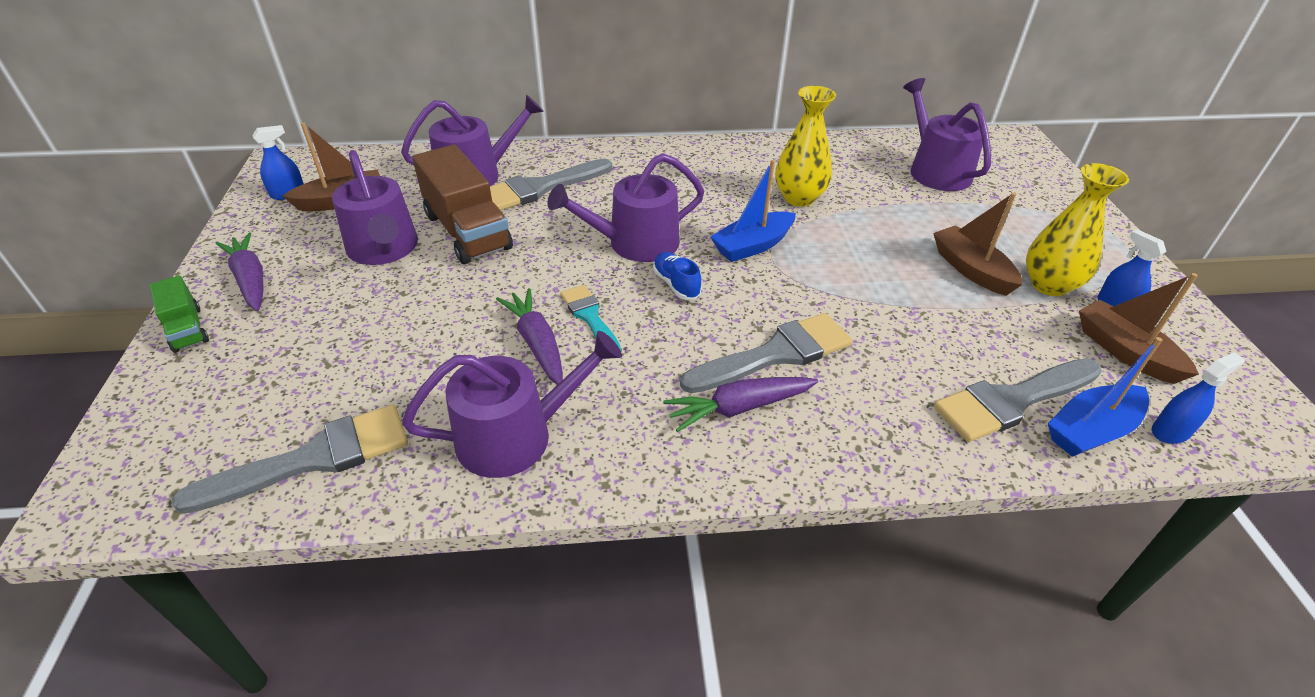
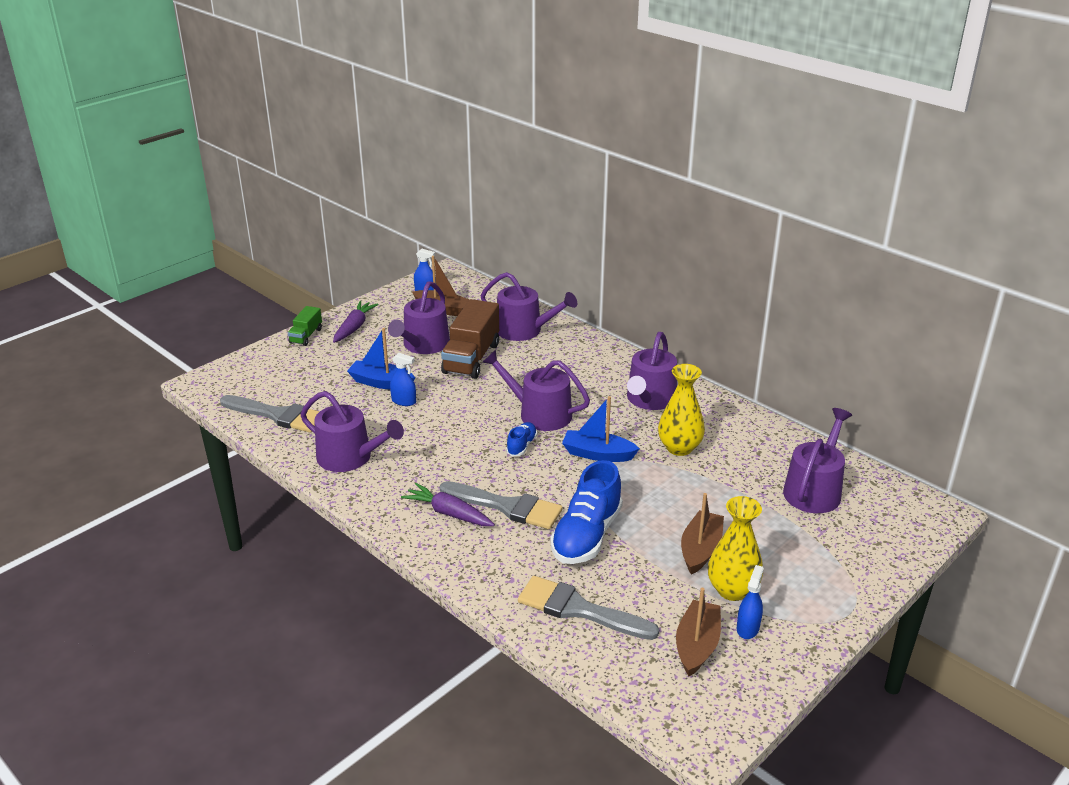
camera: 50 degrees right, 10 degrees down
(537, 344) = (416, 429): purple carrot -> none
(540, 188) = (544, 356): grey brush -> none
(590, 317) = (456, 433): turquoise brush -> none
(702, 173) = (649, 399): none -> purple watering can
(884, 326) = (586, 535): none -> blue shoe
(1091, 430) = (590, 649): blue boat -> blue boat (381, 382)
(1170, 431) = (632, 685): blue spray bottle -> blue spray bottle (404, 401)

